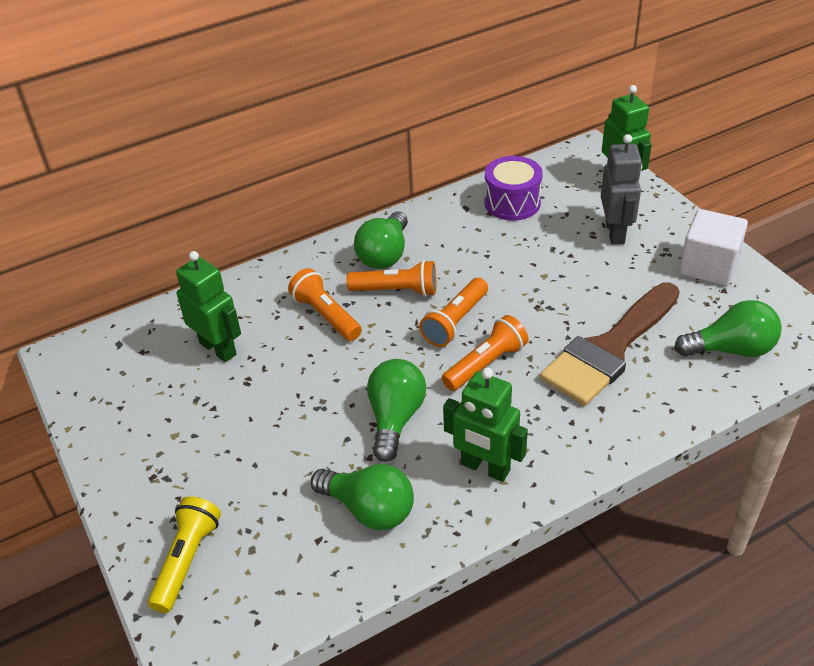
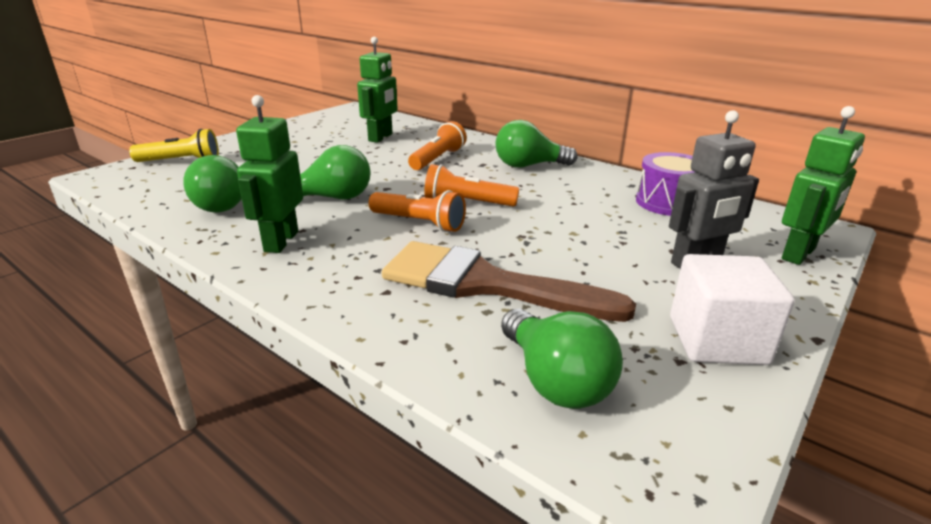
camera: 65 degrees right, 15 degrees down
(396, 290) = (488, 176): orange flashlight -> none

